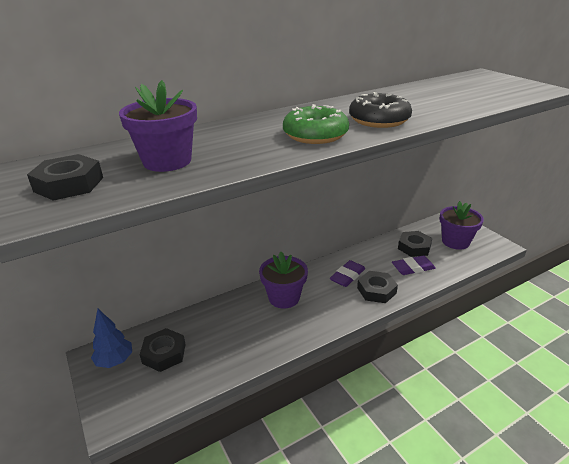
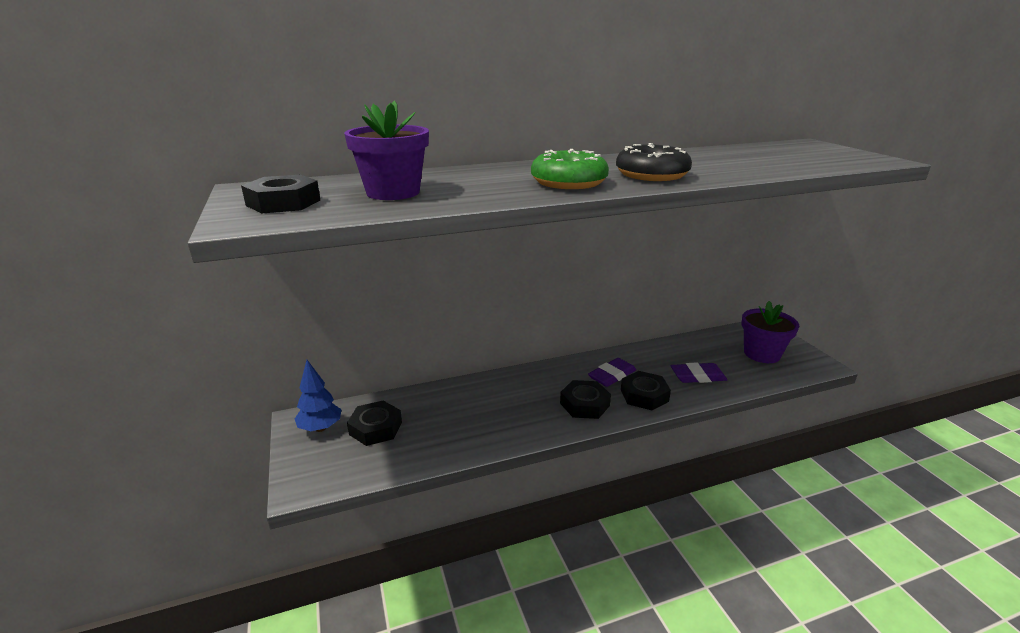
camera: 10 degrees right, 5 degrees down
(284, 297) = (528, 389): purple flower pot -> none
(414, 247) = (705, 354): black nut -> black nut (584, 404)

